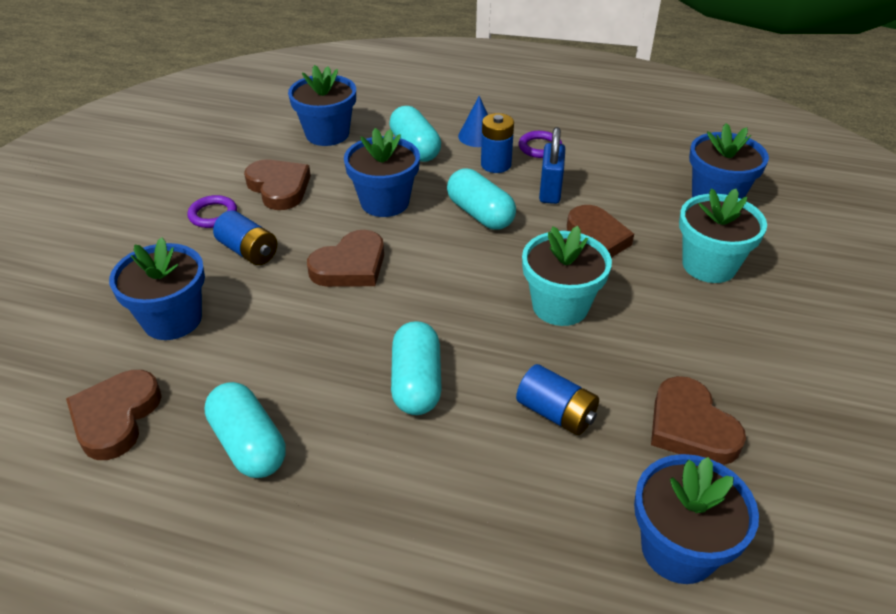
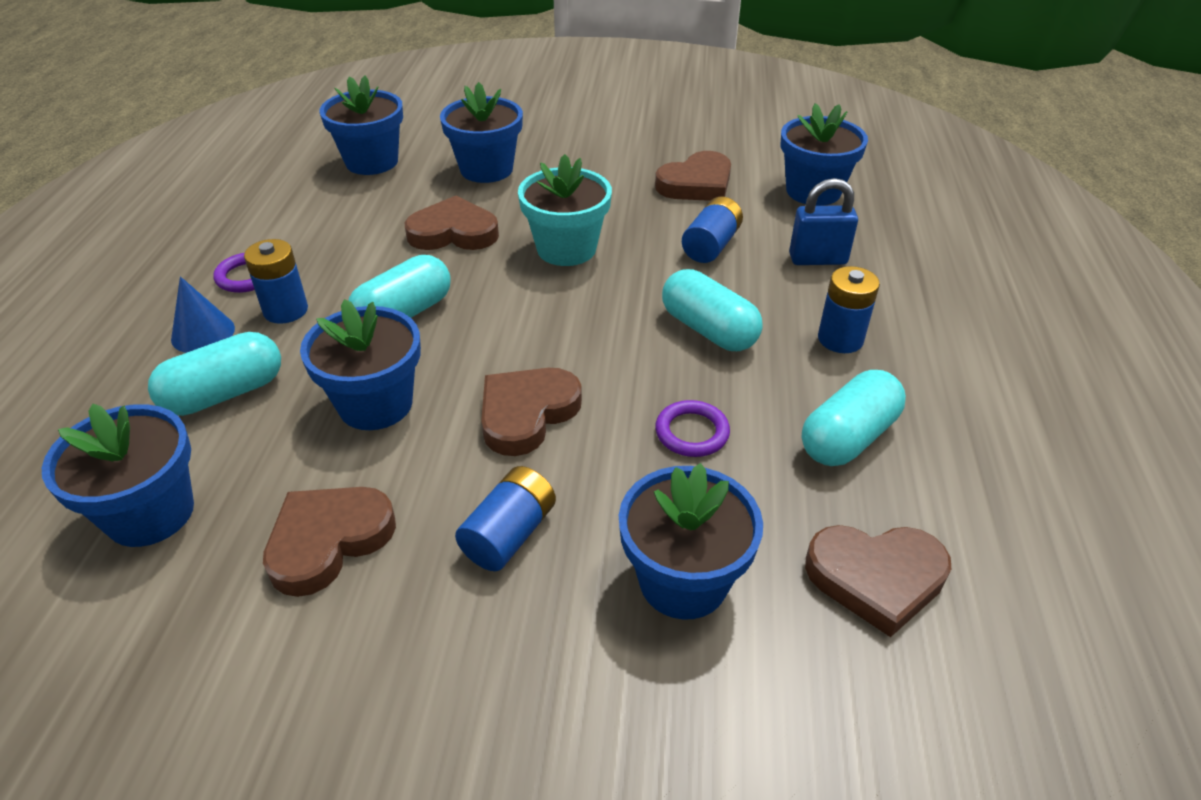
camera: 100 degrees left, 0 degrees up
(213, 215) = (411, 616): purple ring -> purple ring (692, 432)
(350, 266) = (527, 413): brown heart -> brown heart turned 90 degrees counterclockwise
(375, 481) = (840, 339): none -> blue battery
(417, 383) = (709, 330): turquoise capsule -> turquoise capsule turned 60 degrees clockwise
(550, 191) = (355, 264): blue padlock -> blue padlock (817, 259)
(709, 265) = (486, 169): turquoise flower pot -> blue flower pot

